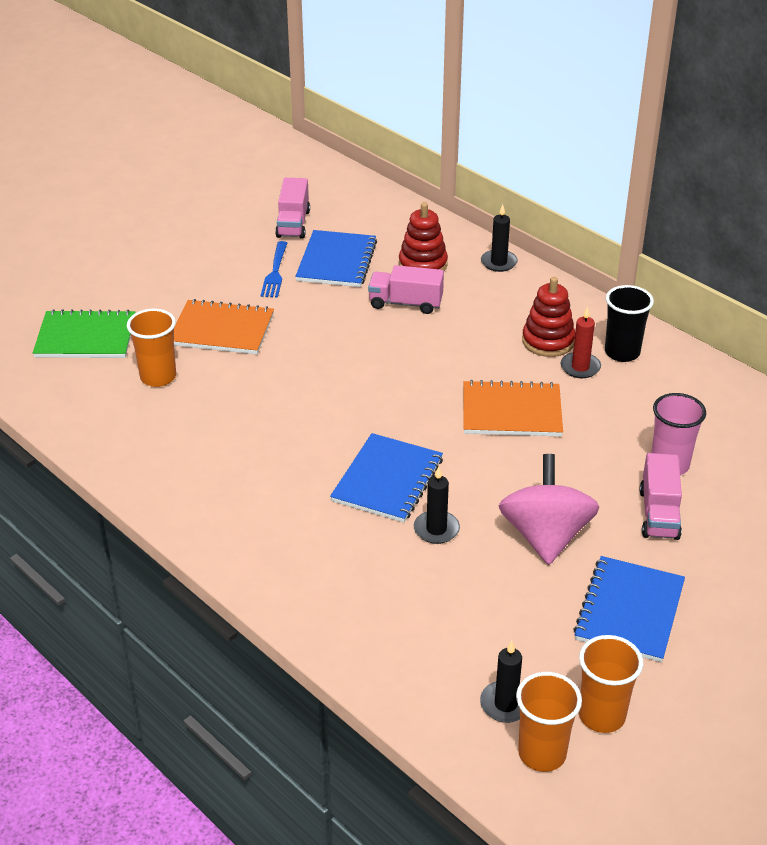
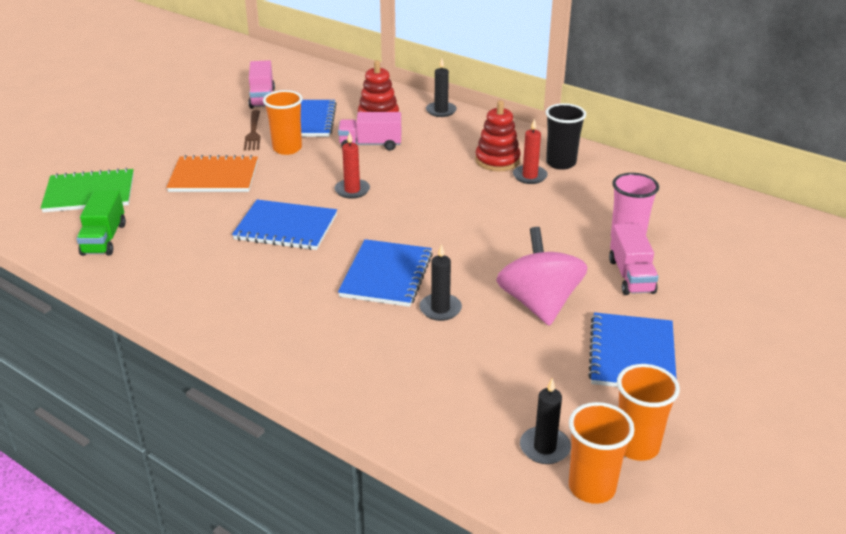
camera: 10 degrees left, 5 degrees down
(95, 399) = (104, 239): none -> green truck
(158, 377) = (161, 217): orange cup -> orange cup (287, 148)
(275, 272) = (253, 132): blue fork -> brown fork
(290, 406) = (286, 227): none -> blue notebook
(372, 365) = (352, 190): none -> red candle
(511, 412) = (481, 213): orange notebook -> none

